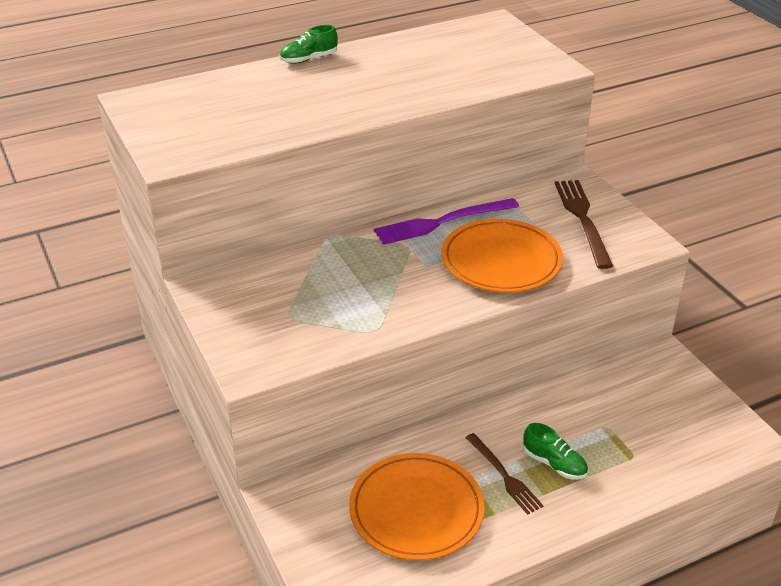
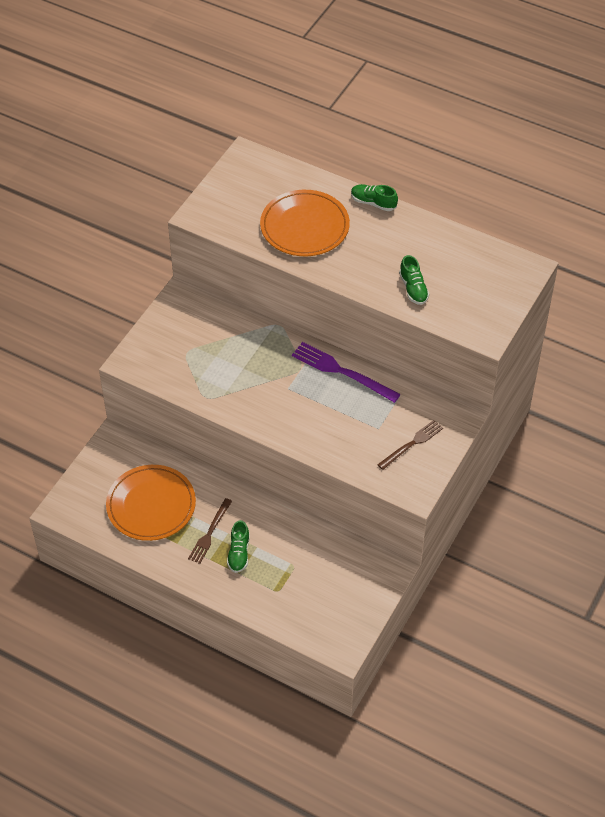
camera: 55 degrees right, 15 degrees up
(451, 80) = (413, 289): none -> green shoe
(501, 261) = (325, 423): orange plate -> orange plate (304, 227)
(583, 219) = (412, 444): brown fork -> brown fork, size x0.66

